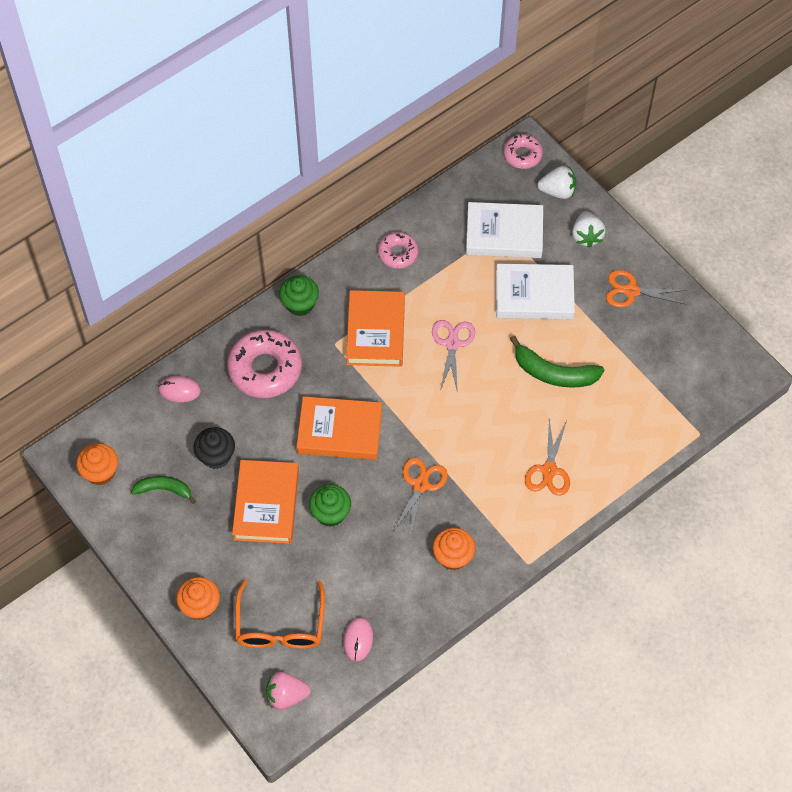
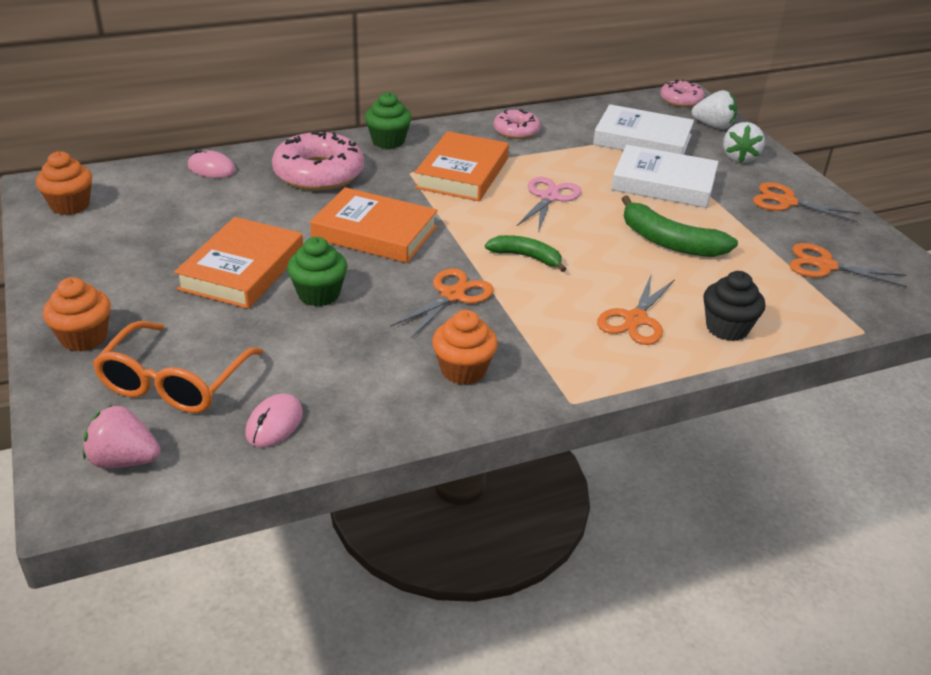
camera: 15 degrees right, 25 degrees down
(164, 489) = (130, 232): green banana -> green banana (526, 257)
(216, 456) = (213, 221): black cupcake -> black cupcake (727, 328)
(667, 366) = (825, 266): none -> orange scissors

